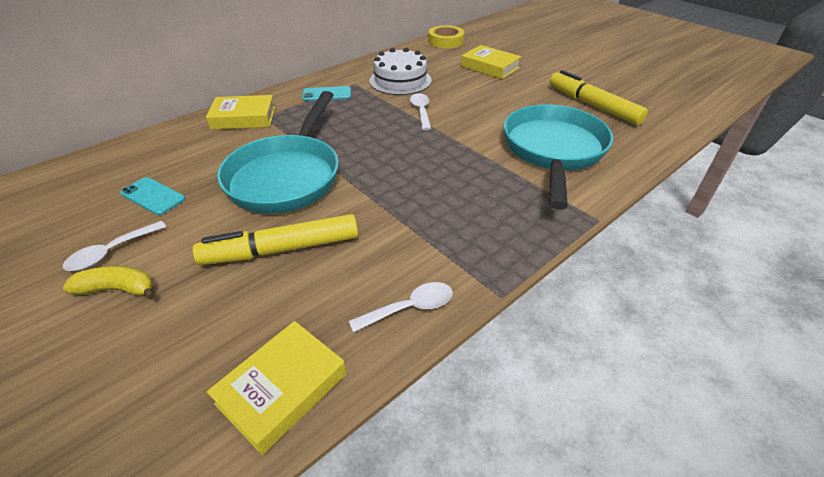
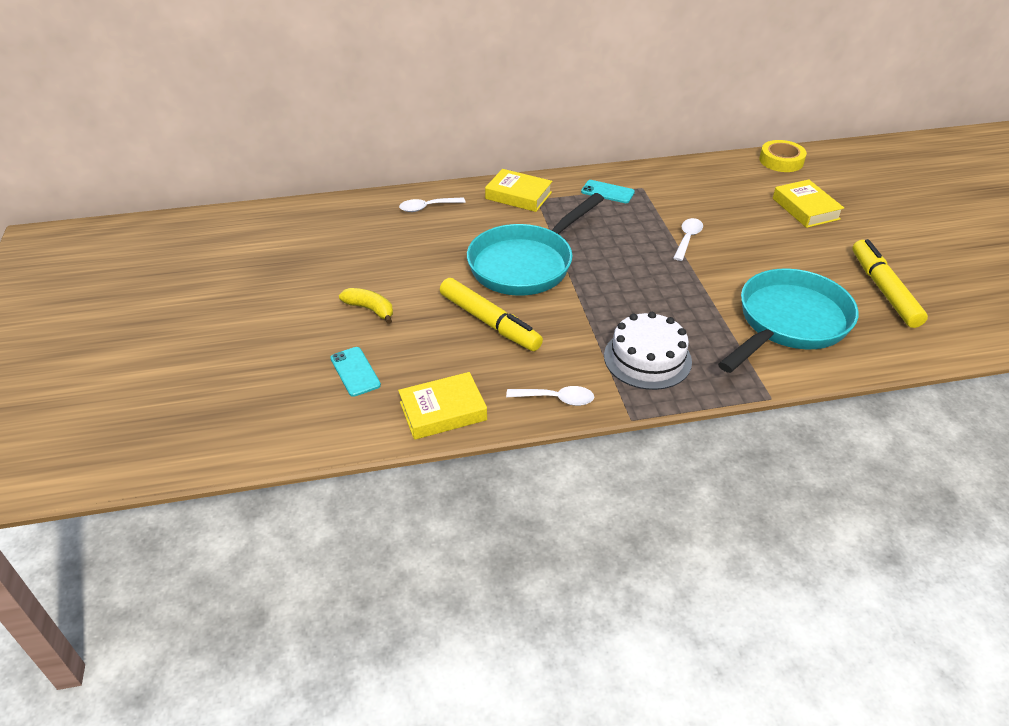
camera: 30 degrees right, 0 degrees up
(111, 252) = (374, 281): white spoon -> white spoon (427, 207)
(153, 196) = (417, 246): turquoise phone -> turquoise phone (355, 372)
(281, 249) = (489, 322): yellow marker -> yellow marker turned 150 degrees counterclockwise
(400, 80) = (691, 197): white cake -> white cake (647, 358)

